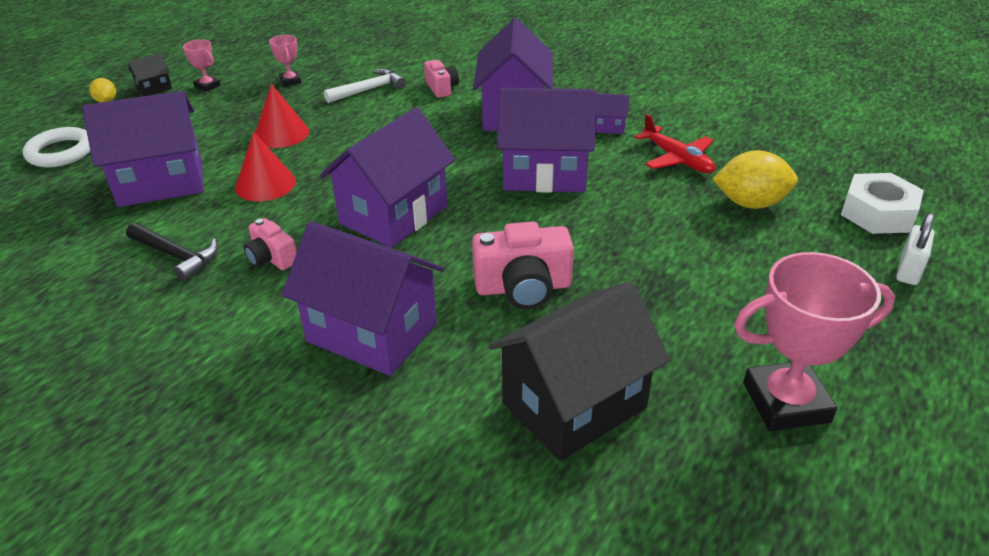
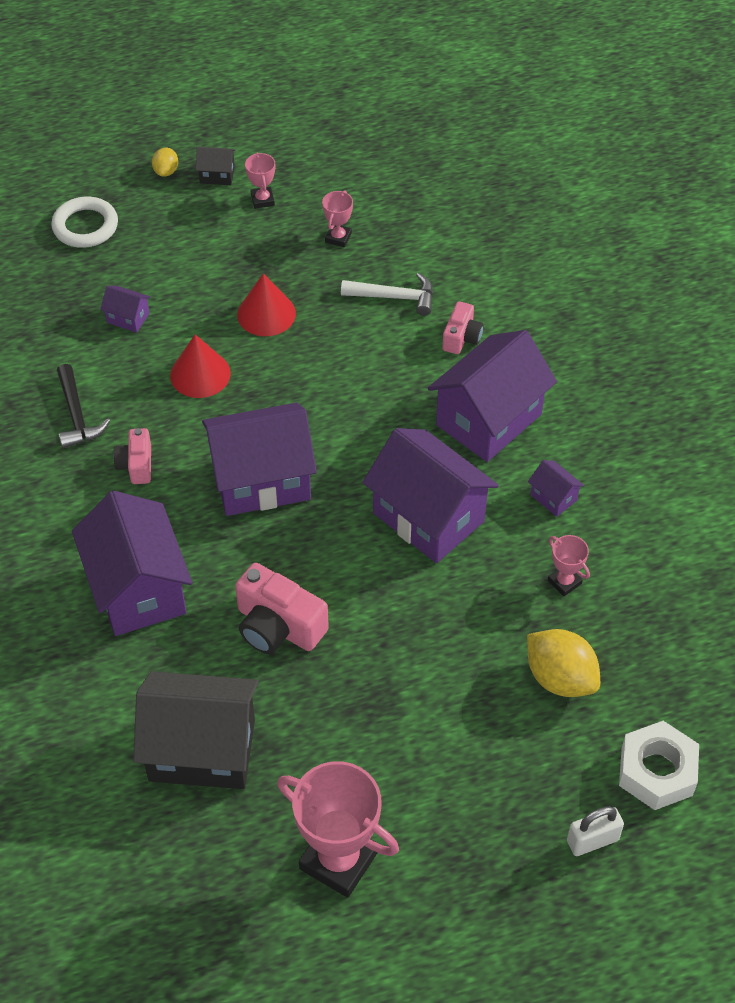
camera: 40 degrees right, 15 degrees up
(161, 182) = (128, 318): purple house -> purple house, size x0.42
(677, 159) = (564, 582): red plane -> pink trophy

